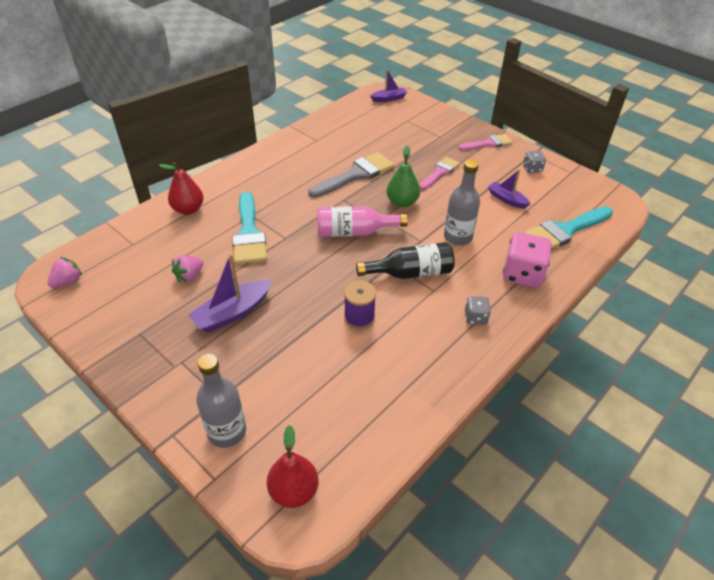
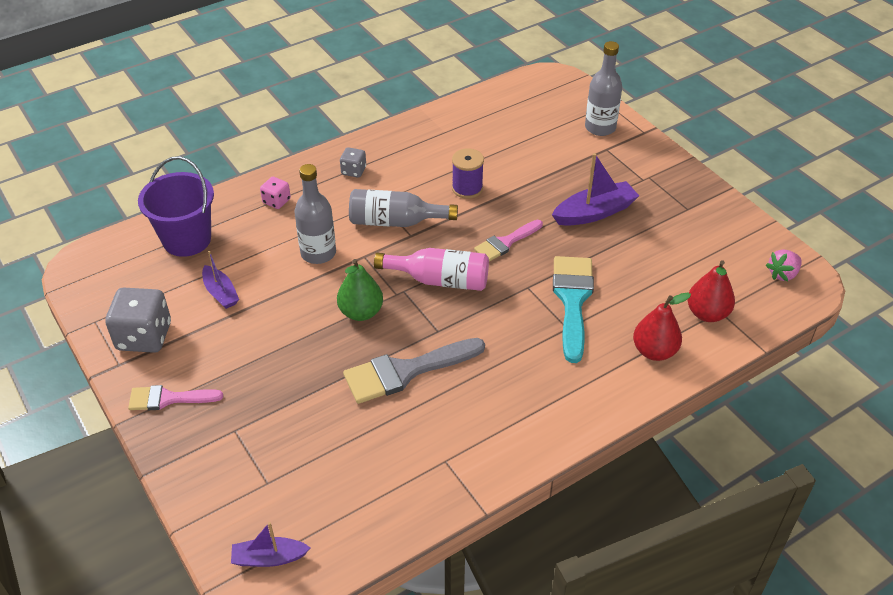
camera: 165 degrees left, 0 degrees up
(189, 276) = (643, 258): pink strawberry -> none
(294, 491) = (552, 90): red pear -> red pear (707, 313)
(411, 273) = (395, 222): black bottle -> grey bottle
(440, 172) = (281, 354): pink brush -> pink brush (505, 242)
(522, 274) = (276, 201): pink dice -> pink dice, size x0.52
(532, 169) = (144, 336): grey dice -> grey dice, size x1.92
(564, 231) = (187, 239): turquoise brush -> purple bucket

